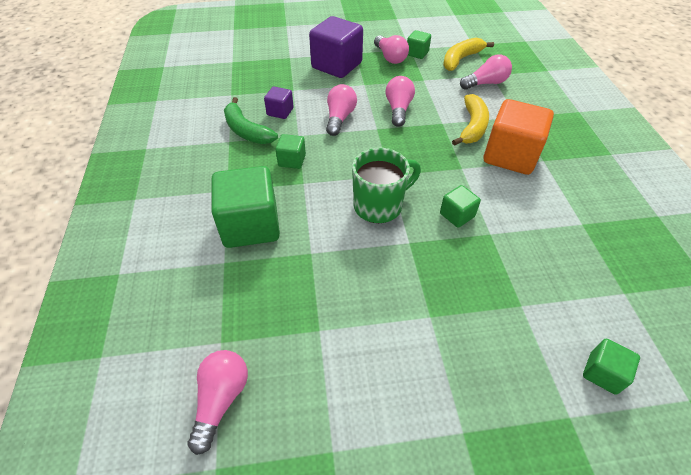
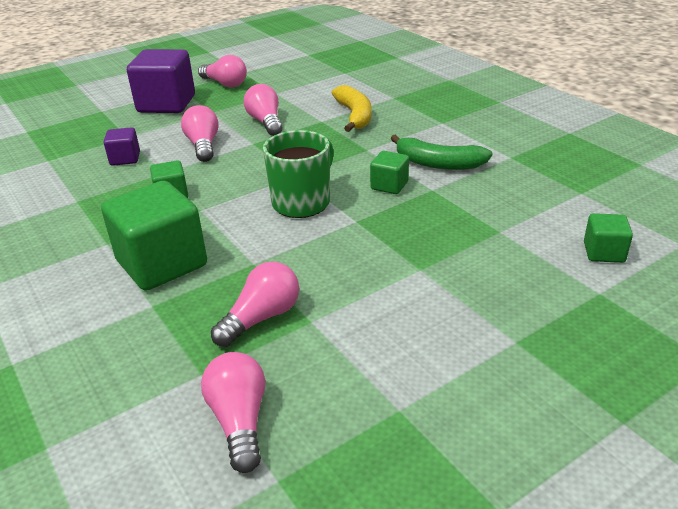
camera: 25 degrees left, 15 degrees down
(246, 130) = (93, 185): green banana -> green banana (438, 163)
(417, 53) = (253, 74): green cube -> none
(461, 59) = (304, 68): yellow banana -> none
(485, 83) = (344, 80): pink light bulb -> pink light bulb (261, 318)
(510, 156) = (408, 127): orange cube -> none

